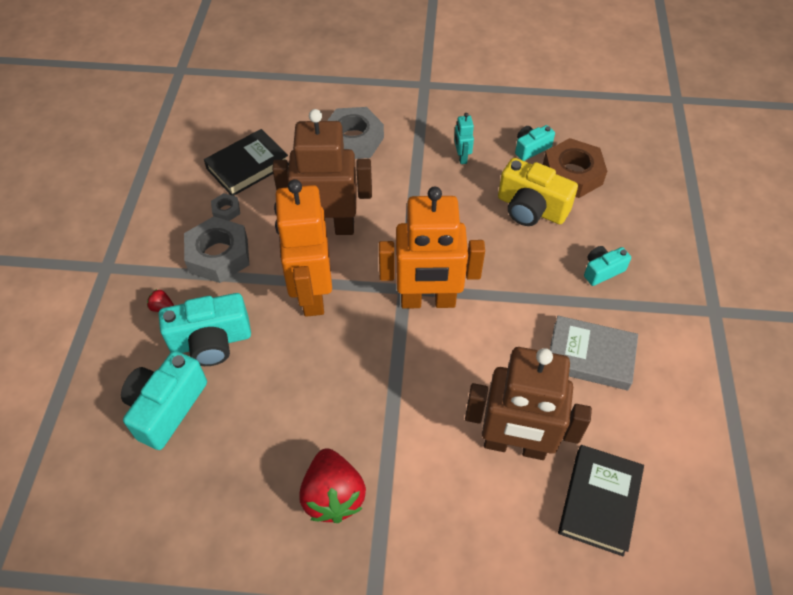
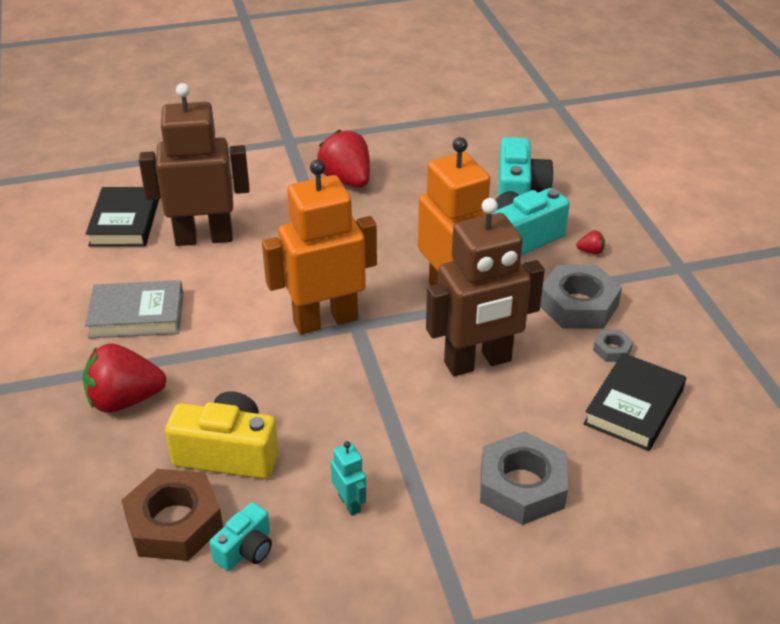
camera: 160 degrees right, 15 degrees down
(602, 271) = (125, 400): turquoise camera -> red strawberry

